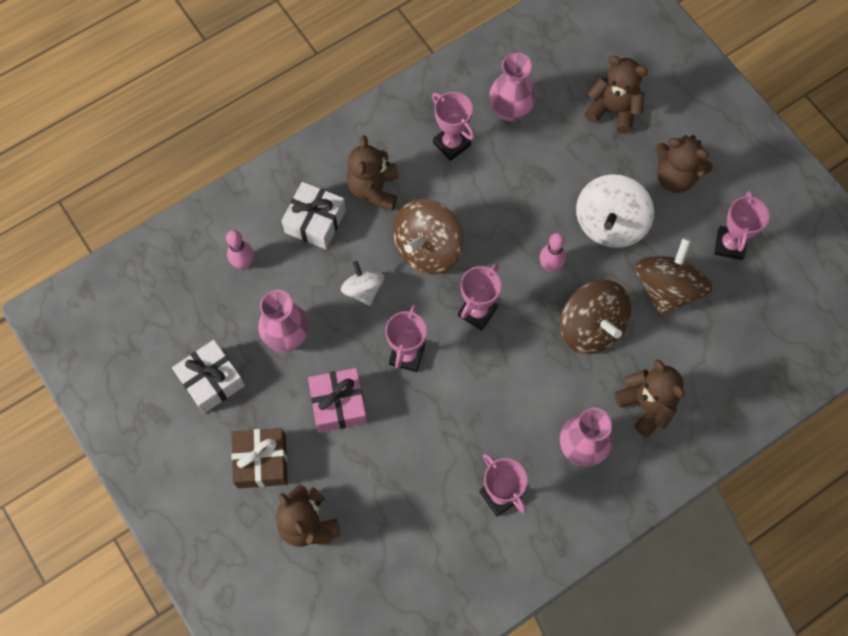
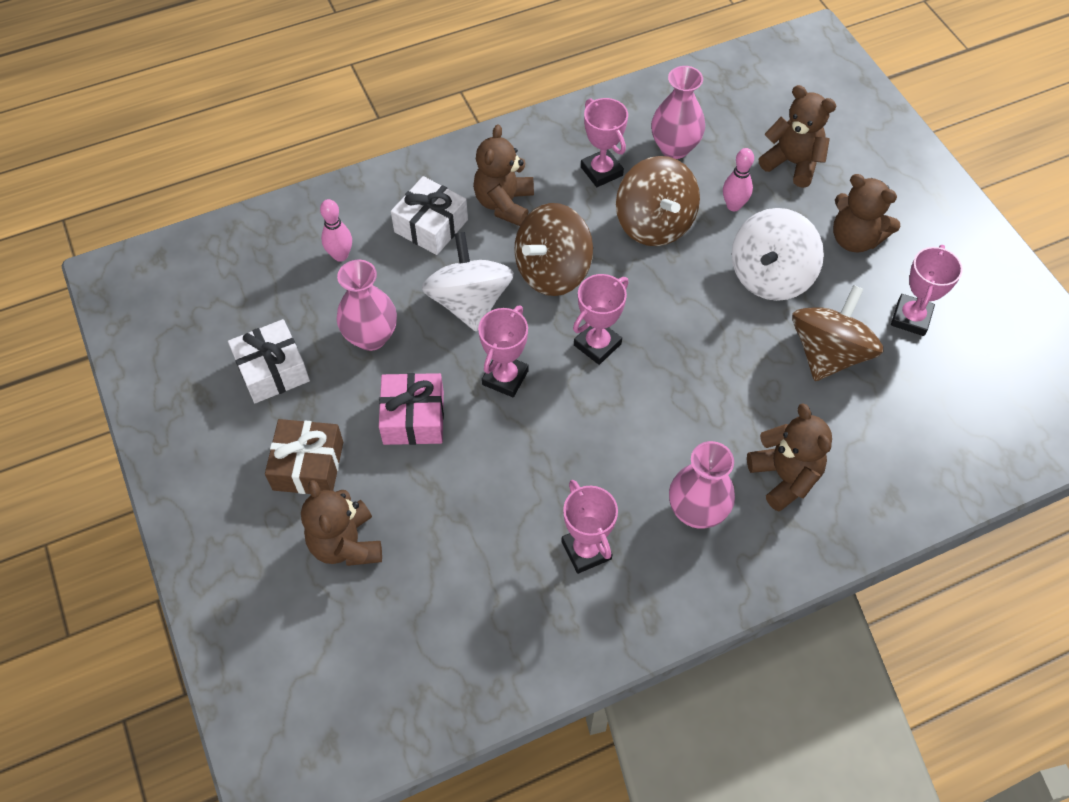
camera: 10 degrees right, 10 degrees down
(363, 290) = (469, 302): white spinning top -> white spinning top, size x1.73
(550, 266) = (692, 309): pink bowling pin -> pink bowling pin (733, 205)
(591, 327) = (730, 381): brown spinning top -> brown spinning top (654, 224)

